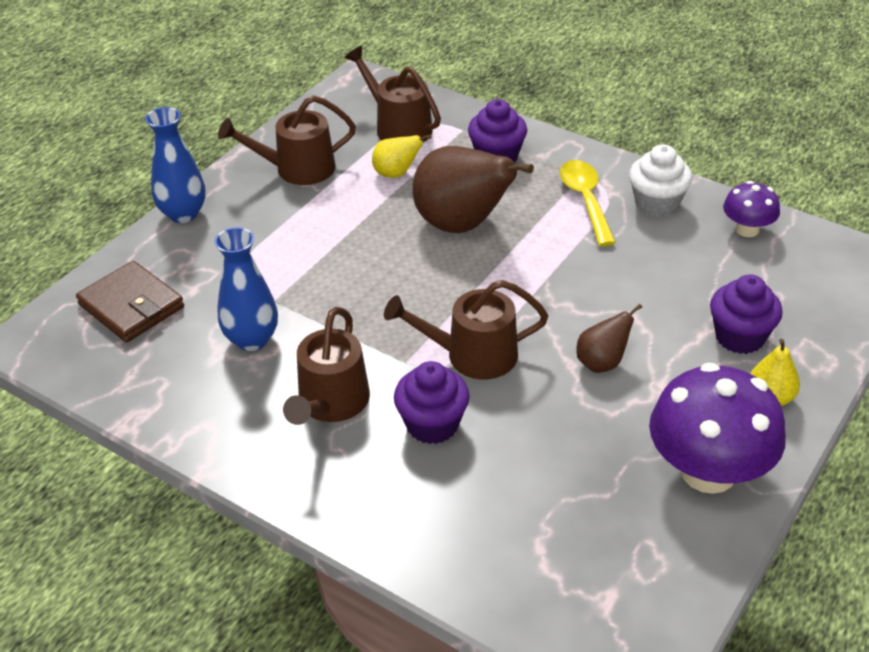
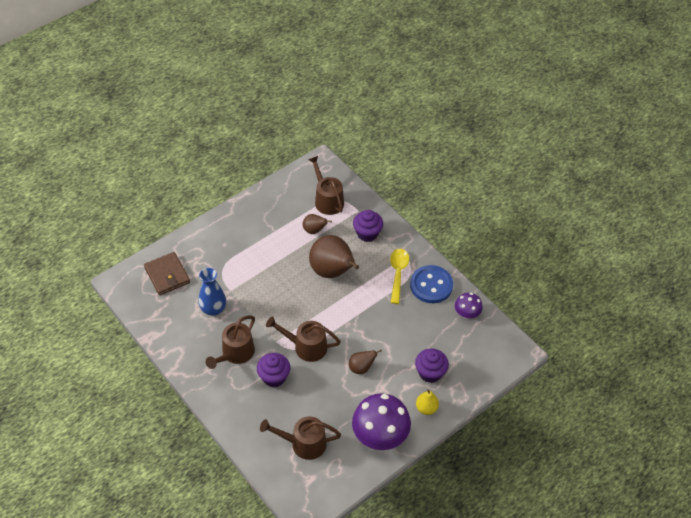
camera: 15 degrees right, 10 degrees up
(183, 213) = (206, 227): blue vase -> none
(297, 169) = (268, 214): brown watering can -> brown watering can (304, 443)
(396, 173) = (314, 230): yellow pear -> brown pear
(656, 204) = (431, 285): white cupcake -> blue button

